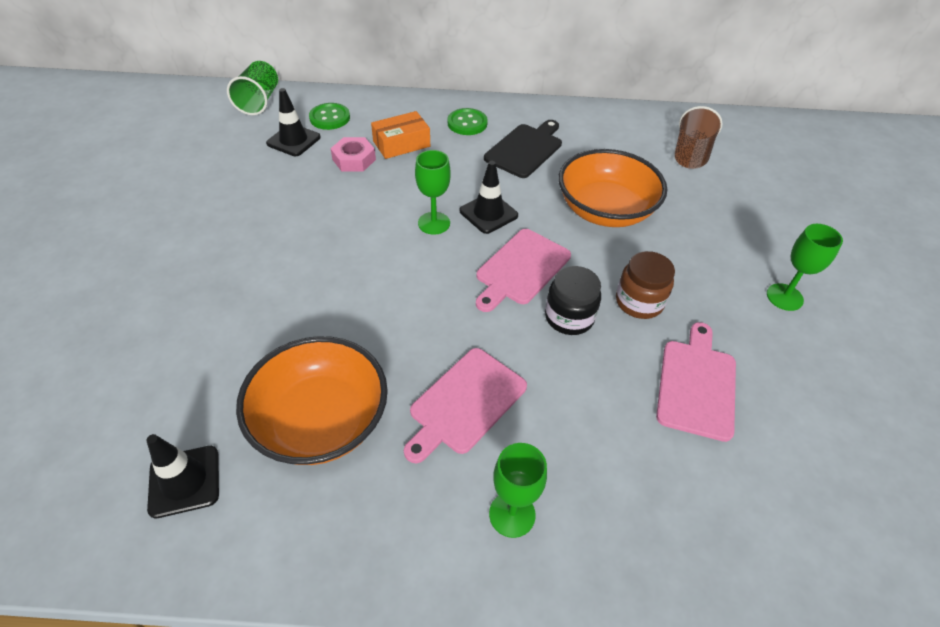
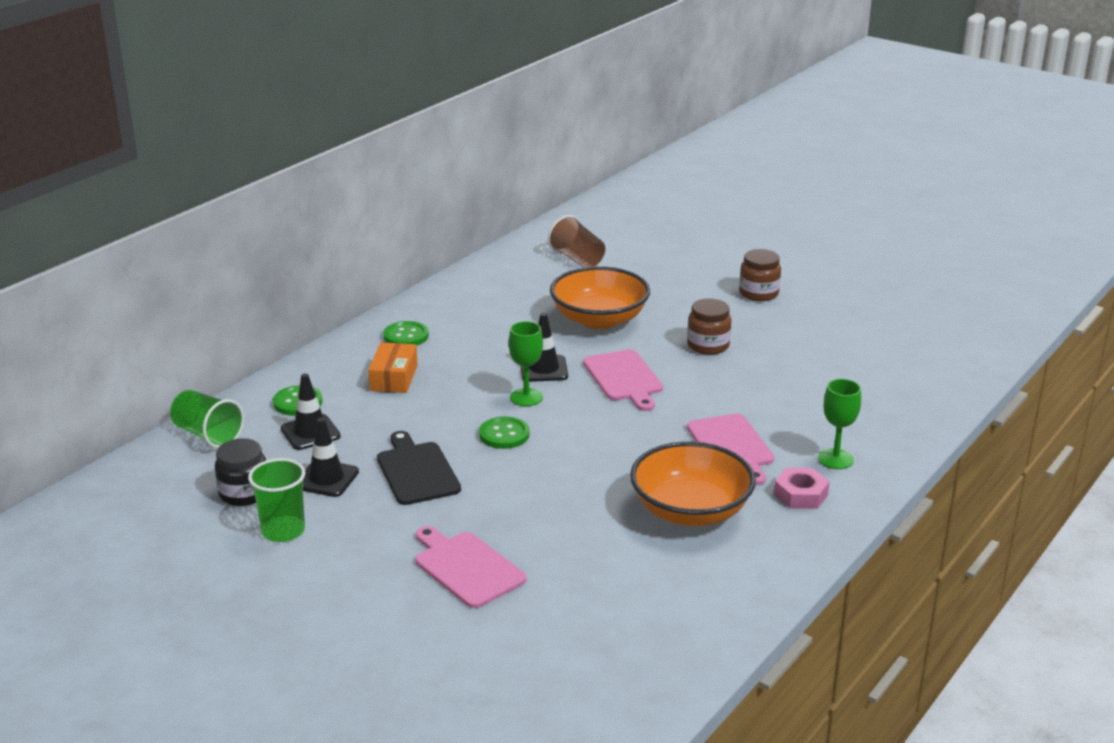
camera: 55 degrees left, 20 degrees down
(154, 185) = (283, 531): none -> green cup
(184, 481) = (692, 585): black traffic cone -> black traffic cone (326, 479)
(354, 159) = (386, 409): pink nut -> pink nut (801, 494)
(364, 236) = (504, 434): none -> green button
(525, 149) = (480, 323): black cutting board -> black cutting board (417, 471)
(569, 317) = (694, 377): black jar -> black jar (244, 493)
(697, 384) = (798, 356): pink cutting board -> pink cutting board (467, 567)
(784, 297) = (758, 293): green goblet -> brown jar

